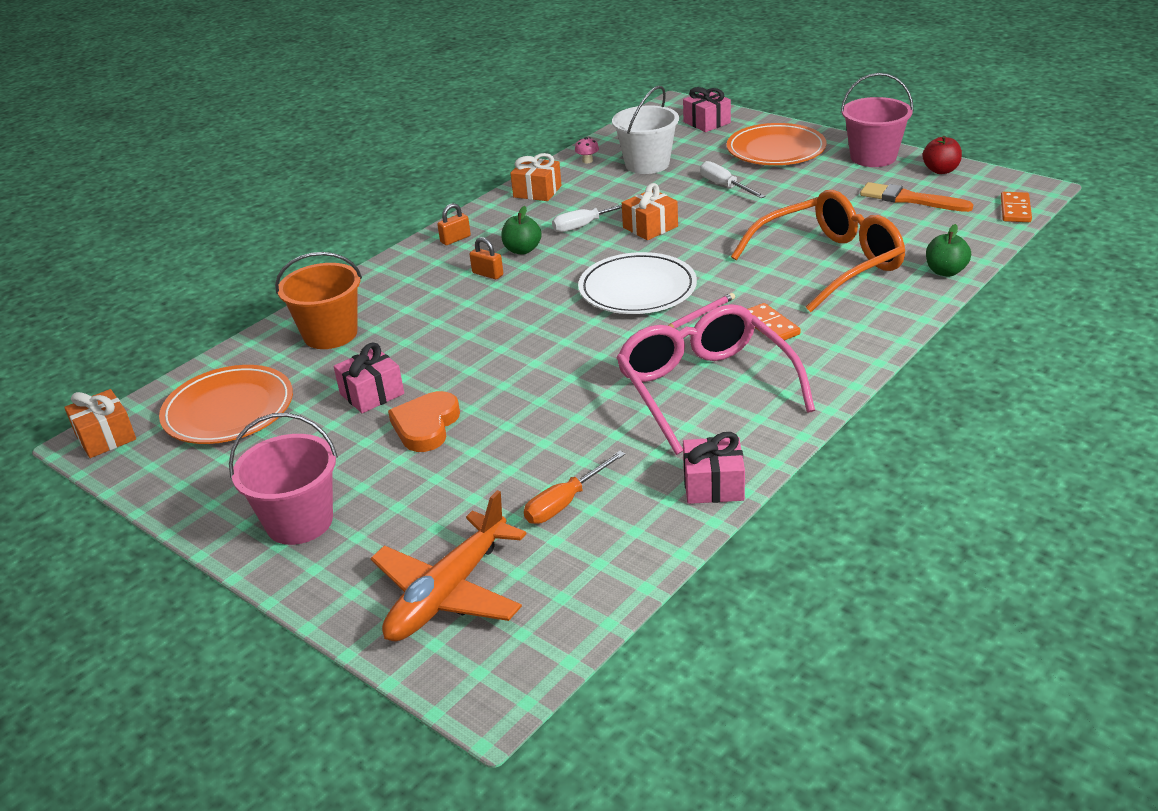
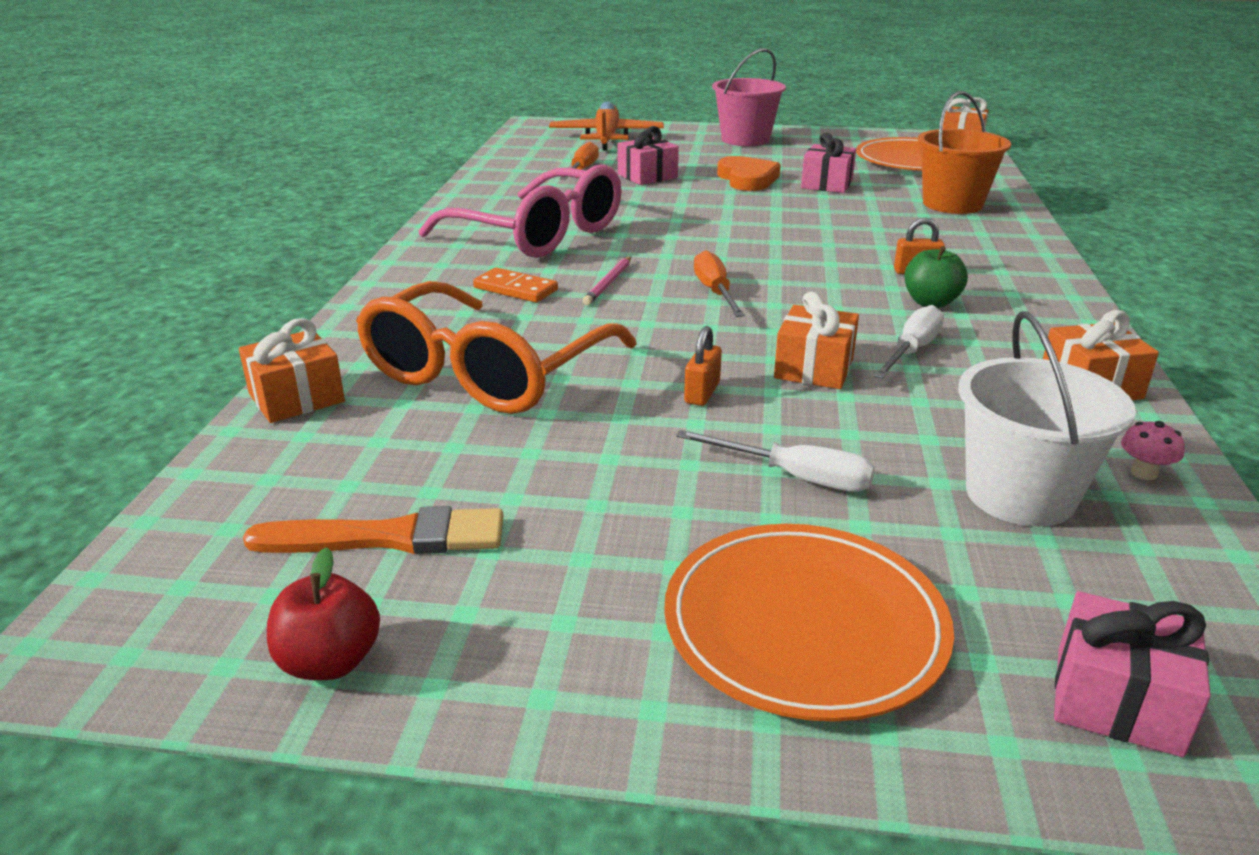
camera: 145 degrees right, 5 degrees down
(455, 239) = (1040, 297): orange padlock -> orange padlock (702, 393)
(637, 289) = (715, 292): white plate -> orange screwdriver
(713, 485) = (479, 192): pink gift -> pink gift (647, 176)
(873, 157) = (532, 669): pink bucket -> none
(945, 271) = (296, 398): green apple -> orange gift
(1015, 210) = (144, 565): orange domino -> none

